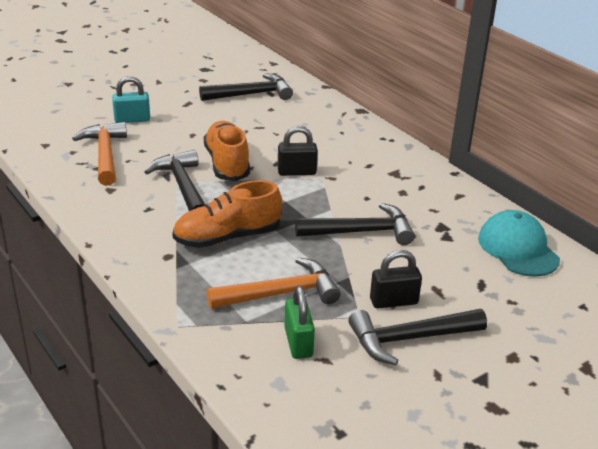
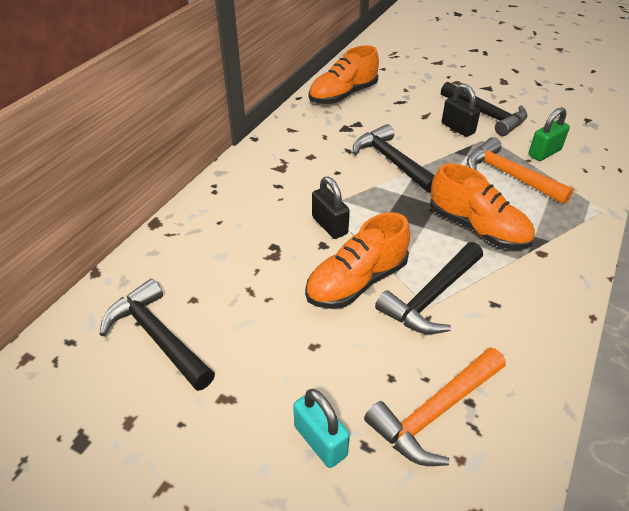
camera: 115 degrees left, 10 degrees up
(518, 248) = (343, 95): turquoise cap -> orange shoe

